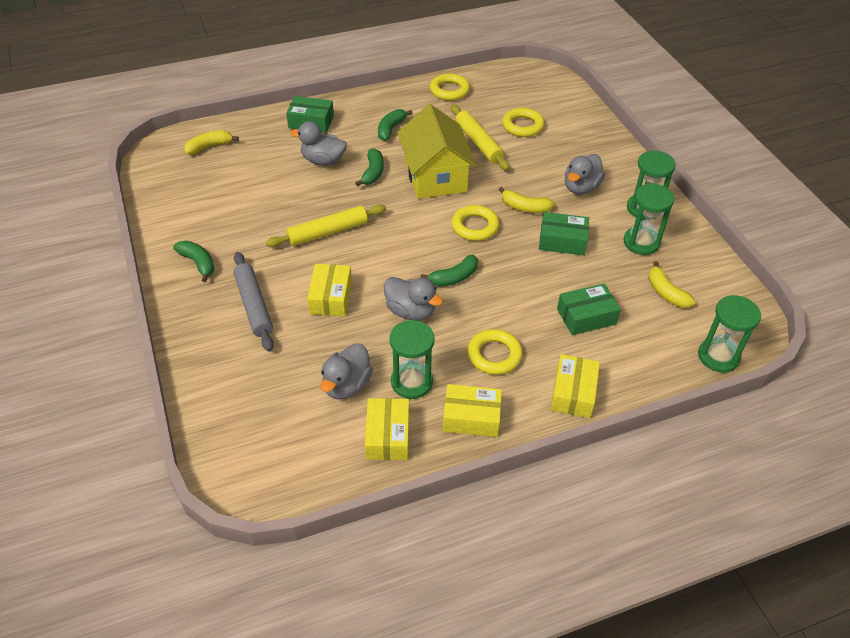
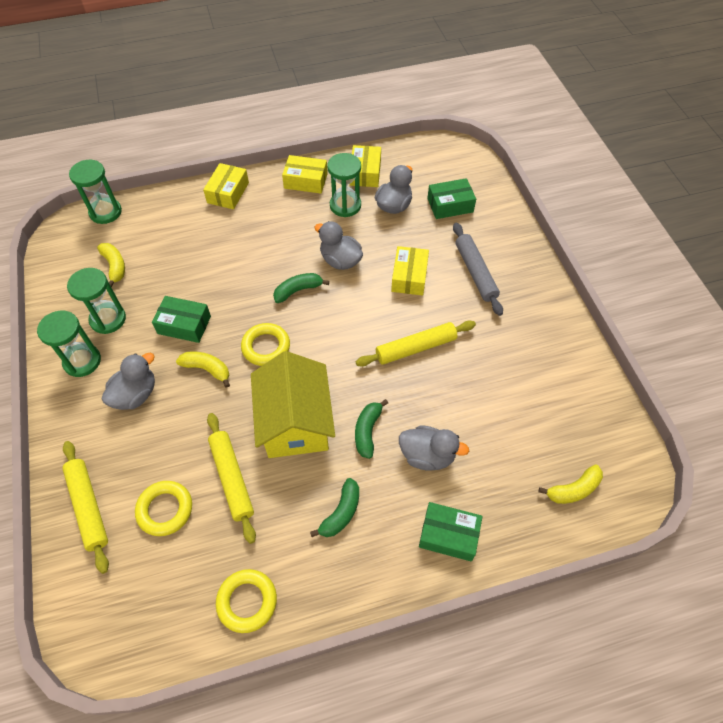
camera: 175 degrees left, 10 degrees up
(198, 263) = (536, 318): green banana -> none
(494, 355) = (278, 221): yellow ring -> none
(580, 125) = (88, 507): none -> yellow rolling pin
(586, 316) = (193, 248): green box -> green box (450, 205)

